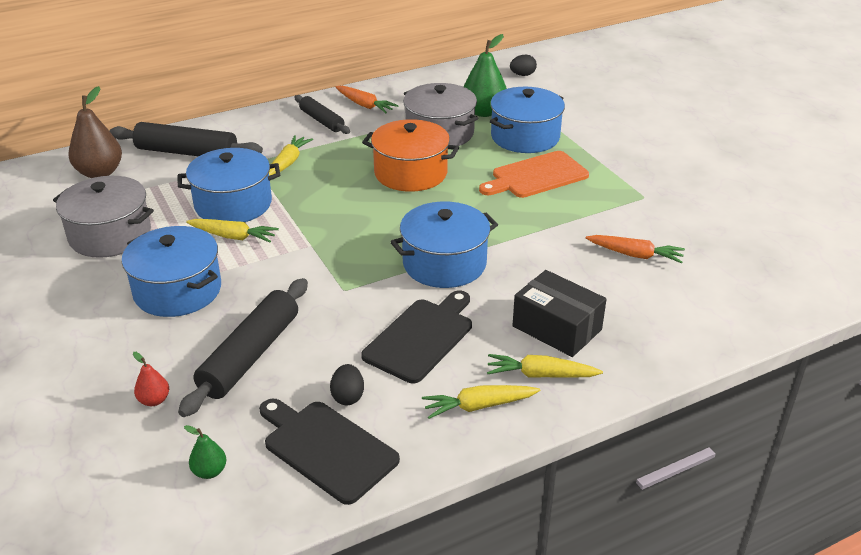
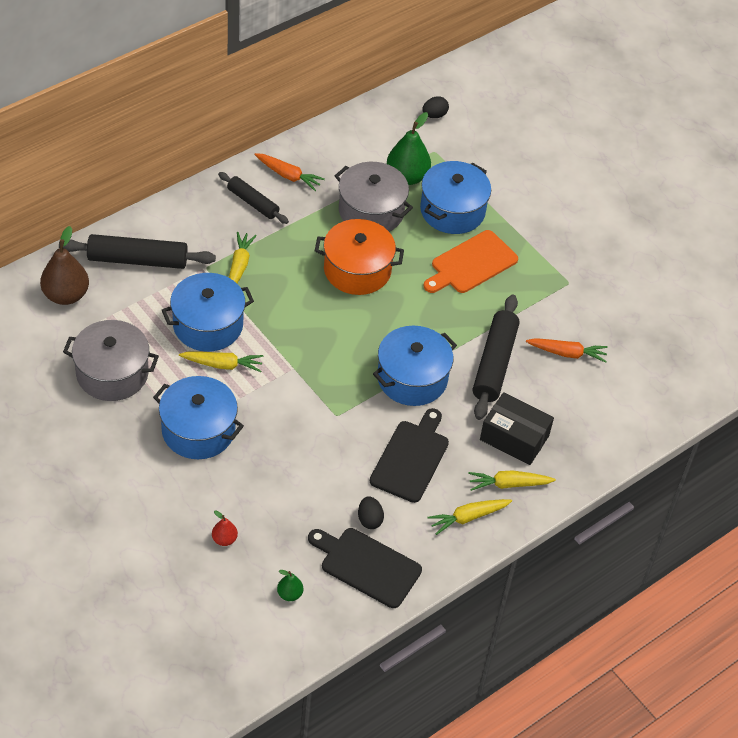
camera: 15 degrees left, 15 degrees up
(250, 355) = (282, 490): black rolling pin -> black rolling pin (494, 363)

